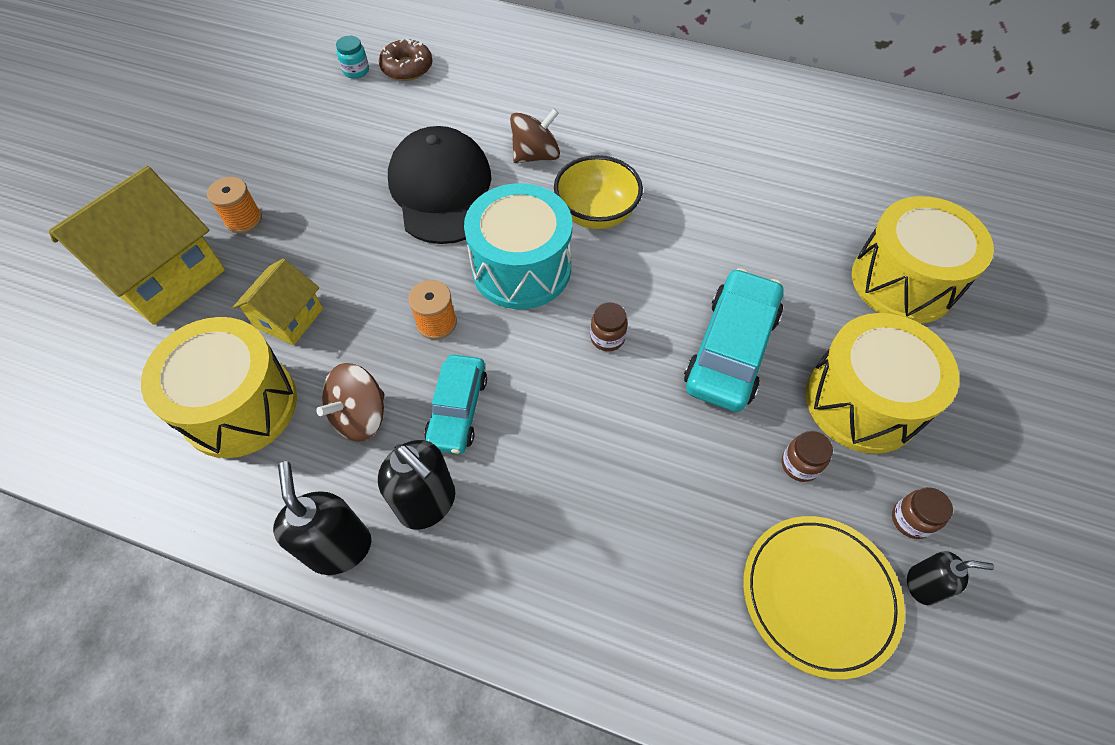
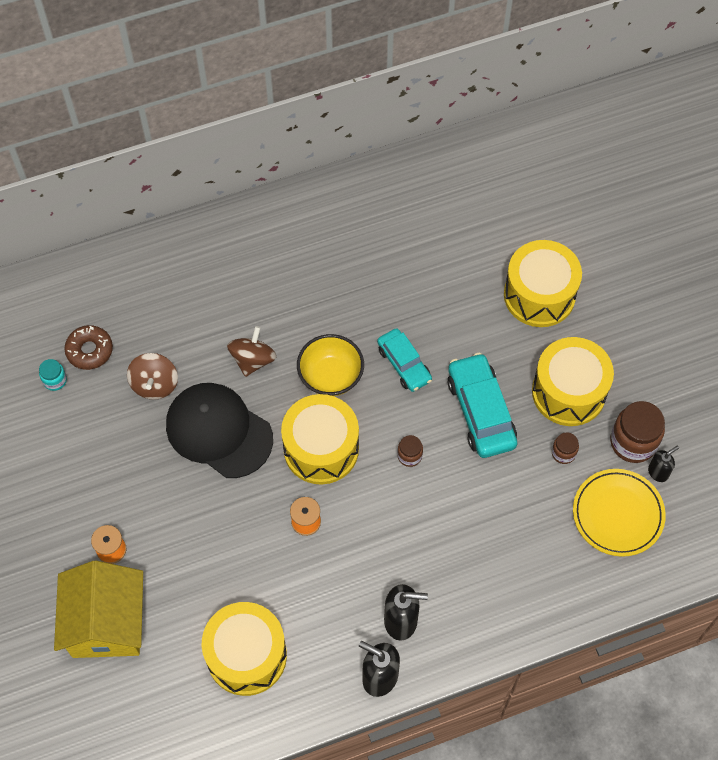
camera: 40 degrees left, 5 degrees up
(289, 318) = (216, 587): yellow house -> none
(360, 416) = (319, 607): brown spinning top -> brown spinning top (154, 384)
(457, 410) = (368, 561): turquoise car -> turquoise car (404, 364)
(521, 268) = (321, 449): turquoise drum -> yellow drum
(911, 520) = (633, 442): brown jar -> brown jar, size x1.93

